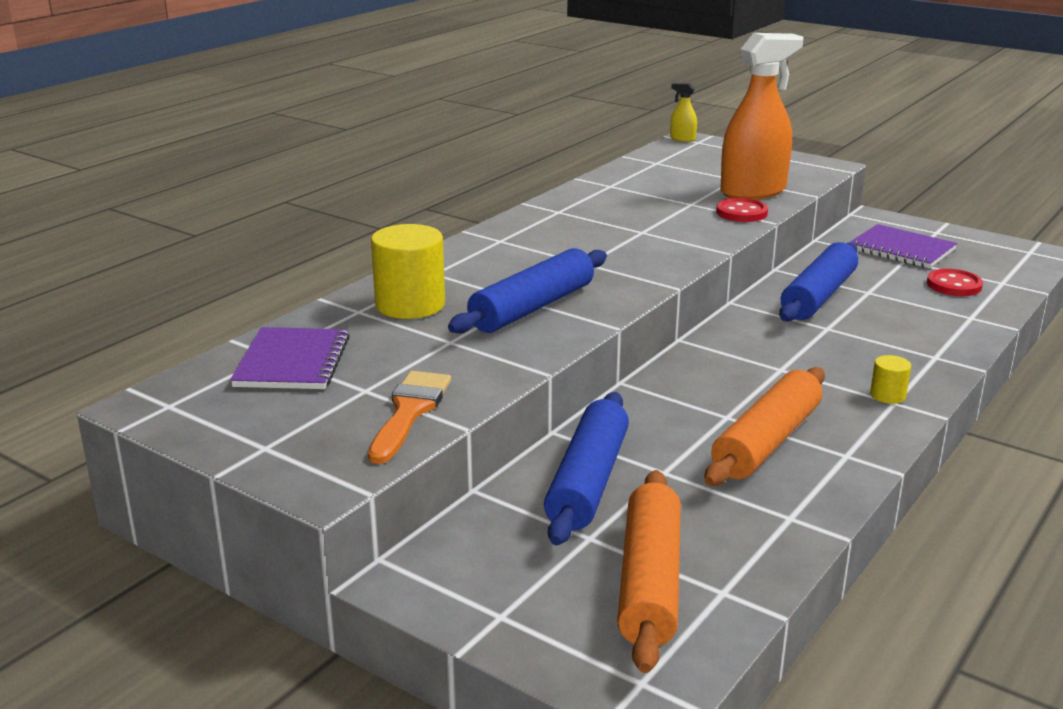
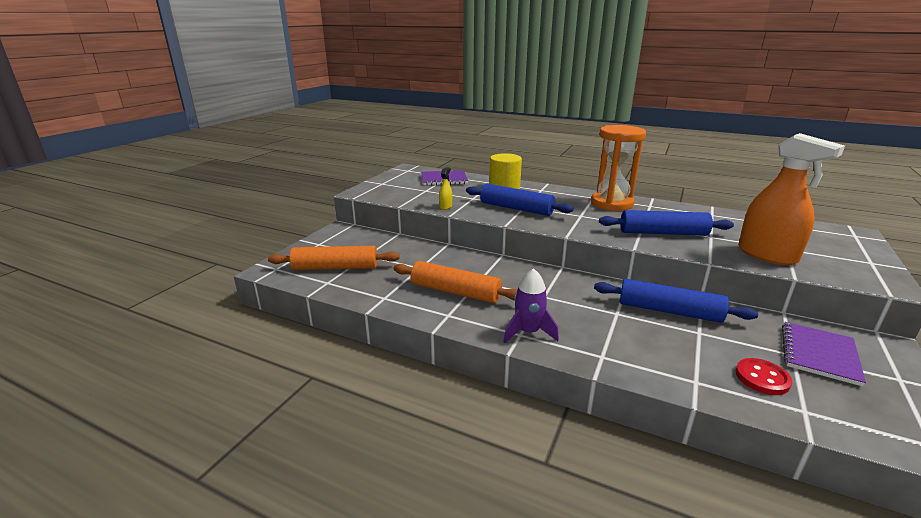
camera: 80 degrees right, 0 degrees up
(409, 412) = (409, 197): orange brush -> none
(538, 233) = (611, 203): none -> orange hourglass
(588, 482) = (408, 252): blue rolling pin -> blue rolling pin (663, 233)
(682, 139) = (852, 230): yellow spray bottle -> yellow spray bottle (445, 206)
(741, 213) = (714, 251): red button -> none
(887, 395) = (528, 332): yellow cylinder -> purple rocket

